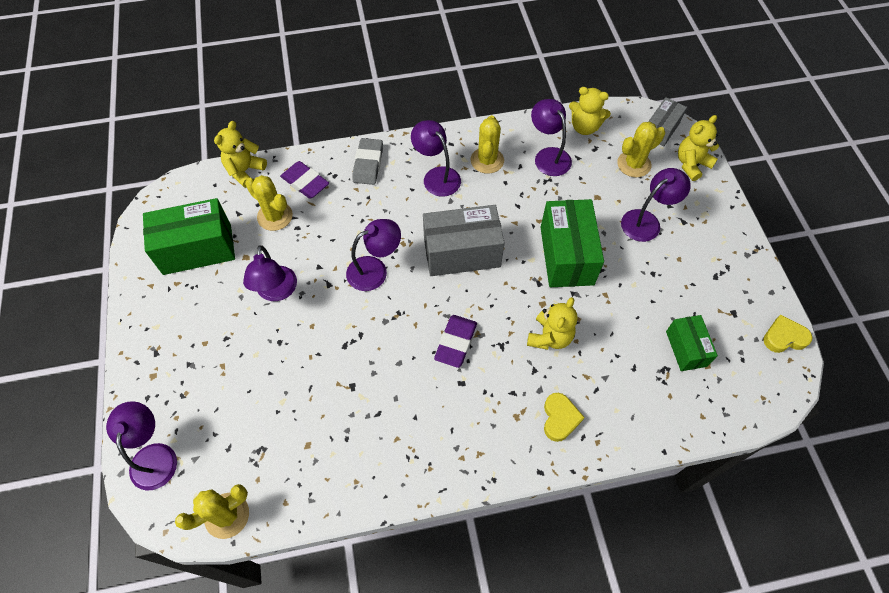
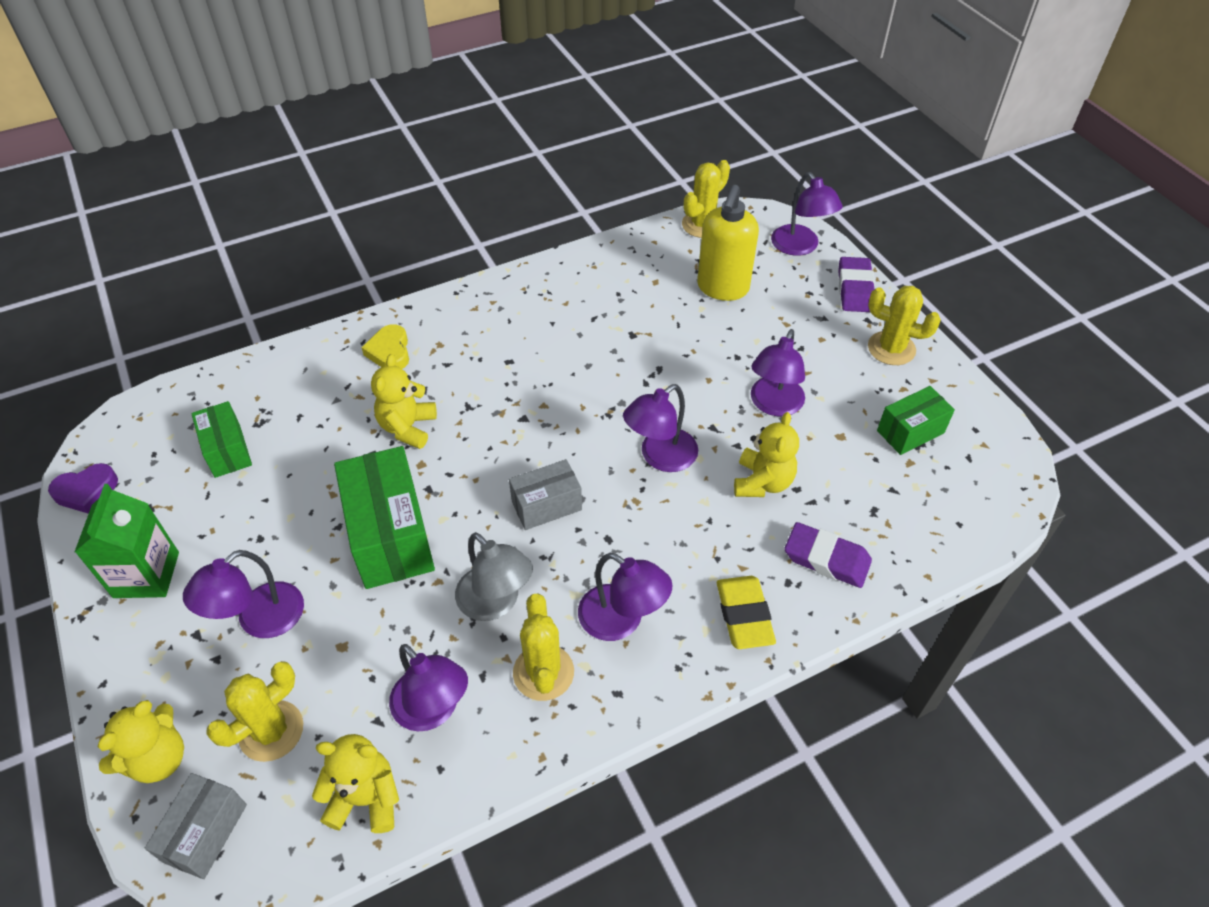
camera: 165 degrees right, 10 degrees down
(197, 249) = (910, 431): green box -> green box, size x0.58
(245, 171) = (931, 556): yellow teddy bear -> yellow teddy bear (762, 482)
(252, 420) = (722, 288): none -> yellow soap dispenser
(275, 216) = (838, 497): yellow cactus -> yellow cactus (891, 348)
(276, 292) = (773, 405): purple lamp -> purple lamp turned 135 degrees counterclockwise
(368, 164) = (744, 615): grey eraser -> yellow eraser
(456, 343) = (526, 397): purple eraser -> purple eraser (855, 289)
(462, 253) = (546, 505): grey box -> grey box, size x0.58
(506, 200) = (495, 603): none -> grey lamp
(723, 265) = (146, 575): none -> green carton
(784, 337) = (86, 491): yellow heart -> purple heart

